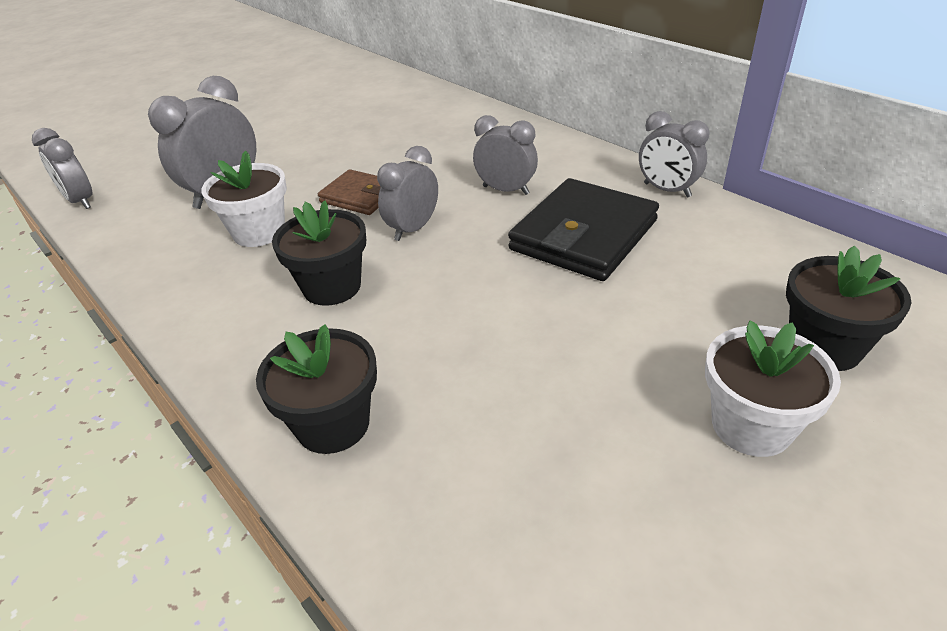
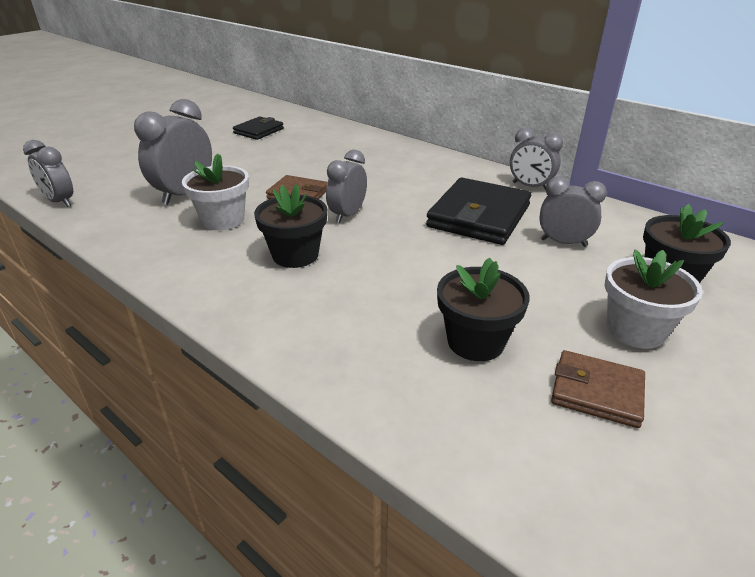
camera: 10 degrees left, 5 degrees down
(333, 424) = (326, 346): black flower pot -> black flower pot (475, 341)
(337, 101) = (259, 131): none -> black wallet
(506, 190) = (411, 188): grey clock -> grey clock (563, 242)
(668, 521) = (596, 392): none -> brown wallet

